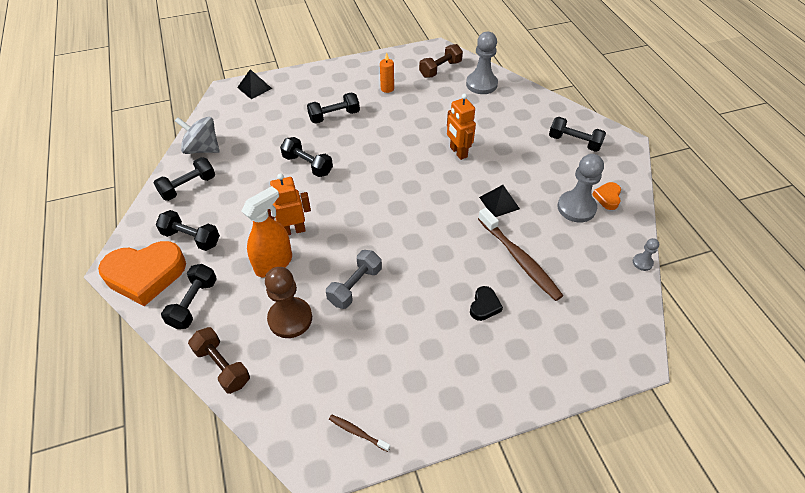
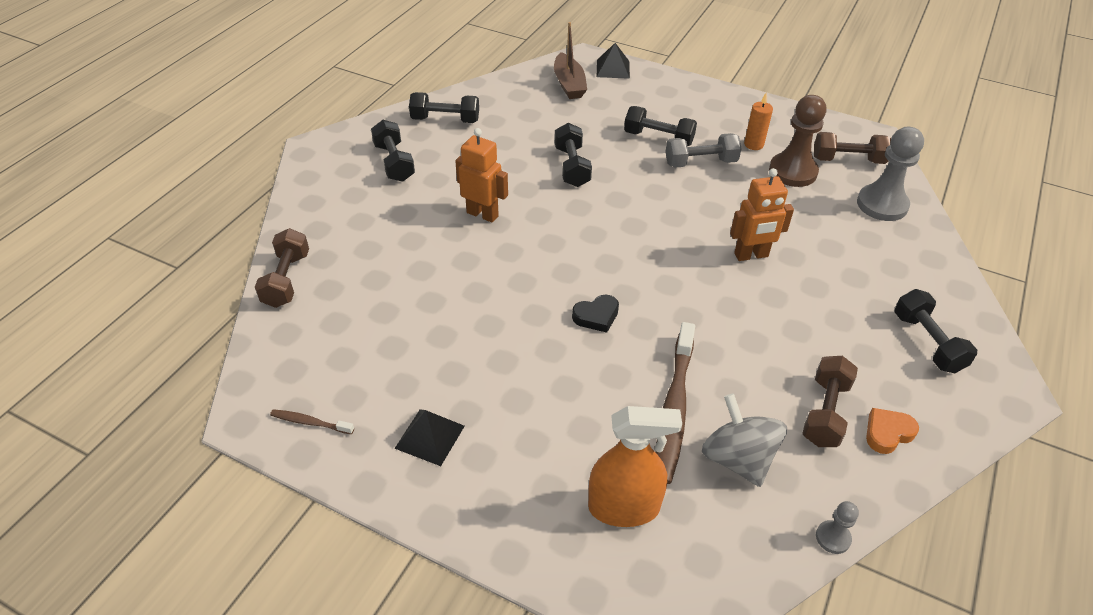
camera: 45 degrees right, 5 degrees down
(145, 275) = (326, 167): orange heart -> none
(193, 303) = (330, 215): black dumbbell -> none
(202, 149) = (497, 95): grey spinning top -> grey spinning top (738, 459)
(240, 113) = (569, 84): none -> brown boat
(274, 263) = (430, 230): orange spray bottle -> orange spray bottle (624, 507)
(290, 318) = (383, 285): brown pawn -> brown pawn (793, 172)
(355, 286) = (472, 302): grey dumbbell -> grey dumbbell (700, 162)
(357, 432) = (310, 422): brown toothbrush -> brown toothbrush turned 60 degrees counterclockwise
(458, 152) = (751, 255): orange robot -> orange robot turned 120 degrees counterclockwise
(484, 306) = (571, 420): black heart -> black heart (596, 316)
(499, 203) = (730, 337): black pyramid -> black pyramid (430, 437)
(576, 208) = (825, 412): grey pawn -> brown dumbbell

